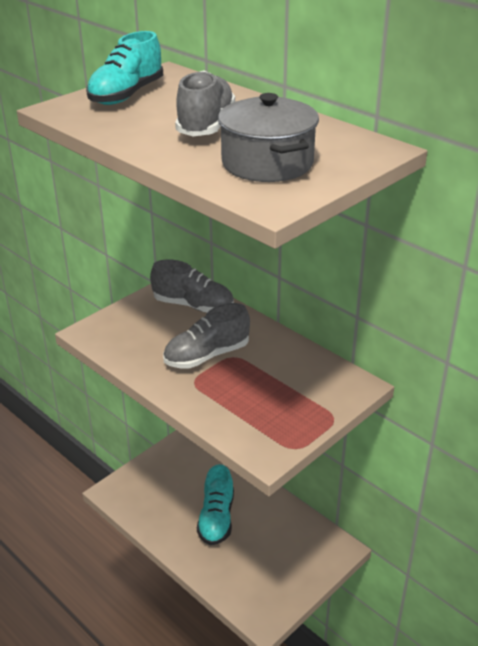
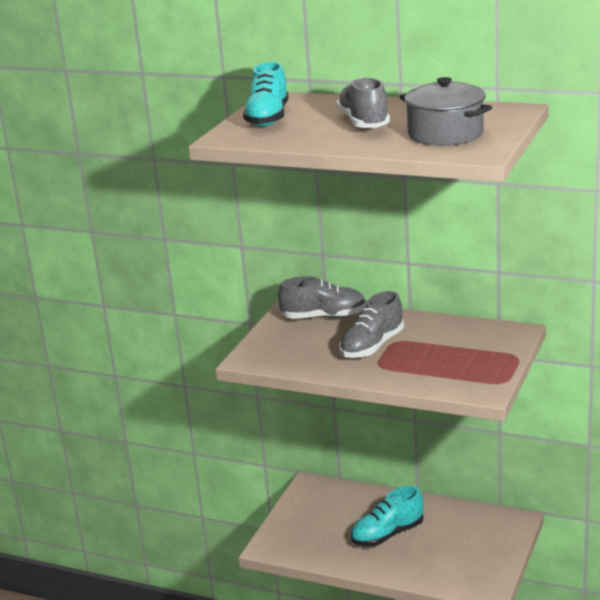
camera: 20 degrees left, 10 degrees down
(216, 518) = (387, 534): turquoise shoe -> turquoise shoe turned 75 degrees clockwise

